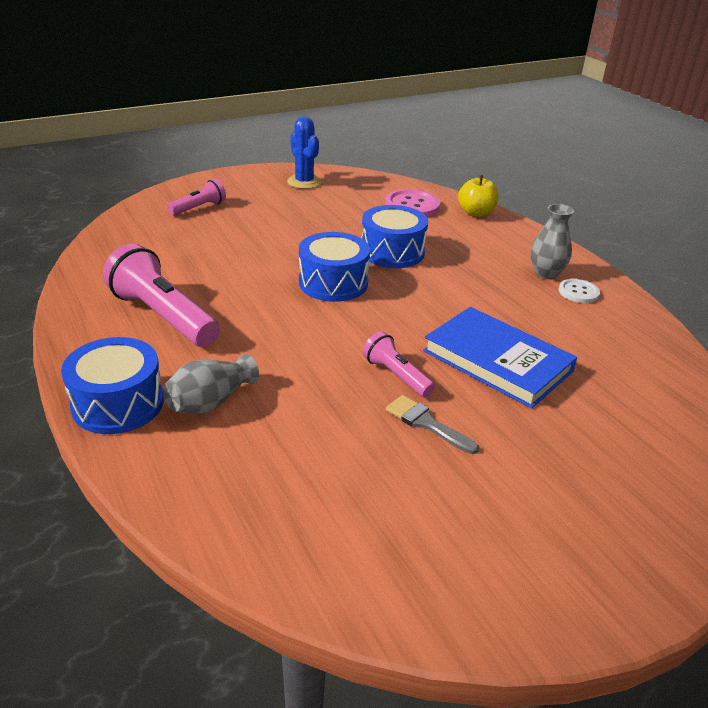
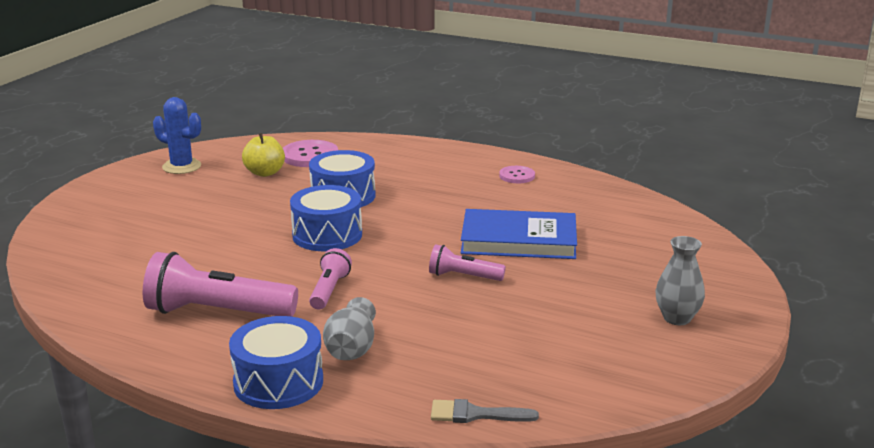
camera: 35 degrees left, 10 degrees down
(199, 208) = (109, 220): pink flashlight -> pink flashlight (329, 290)
(426, 423) = (522, 295): grey brush -> grey brush (475, 414)
(476, 213) = (370, 145): yellow apple -> yellow apple (265, 173)
(546, 273) = (479, 171): grey vase -> grey vase (677, 318)
(578, 292) = (517, 176): white button -> pink button

